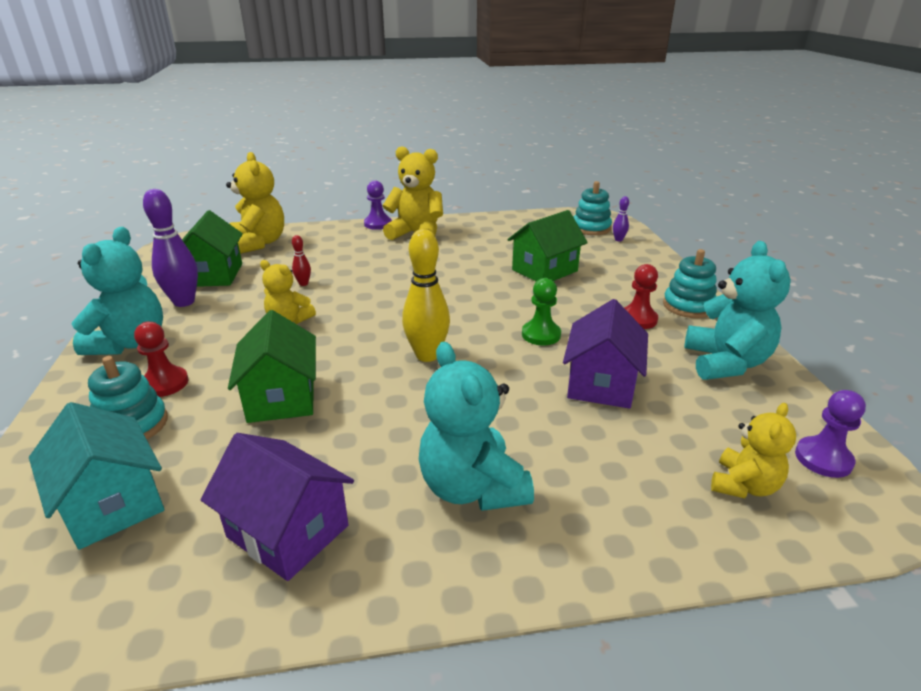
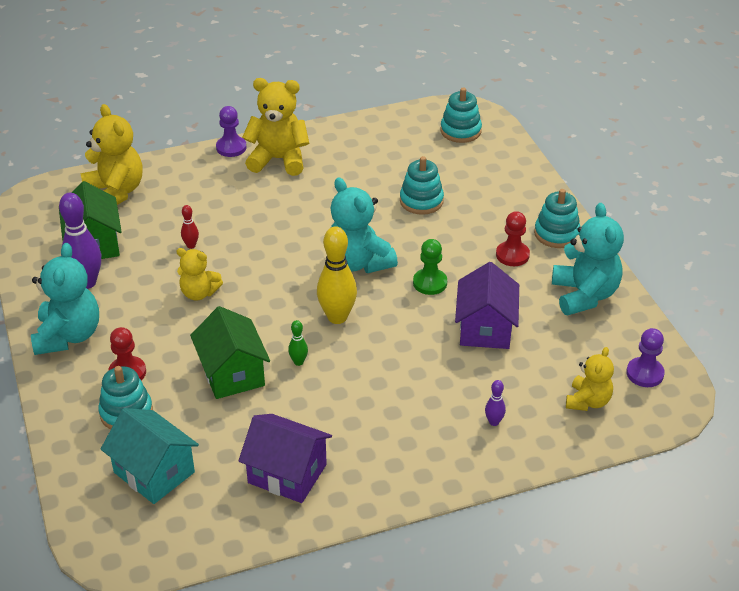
camera: 10 degrees left, 10 degrees up
(365, 394) = (298, 362): none -> green bowling pin
(472, 488) = (403, 427): turquoise teddy bear -> turquoise teddy bear (359, 262)
(544, 270) = (421, 201): green house -> turquoise stacking toy
(618, 240) = (490, 147): purple bowling pin -> purple bowling pin (494, 422)

